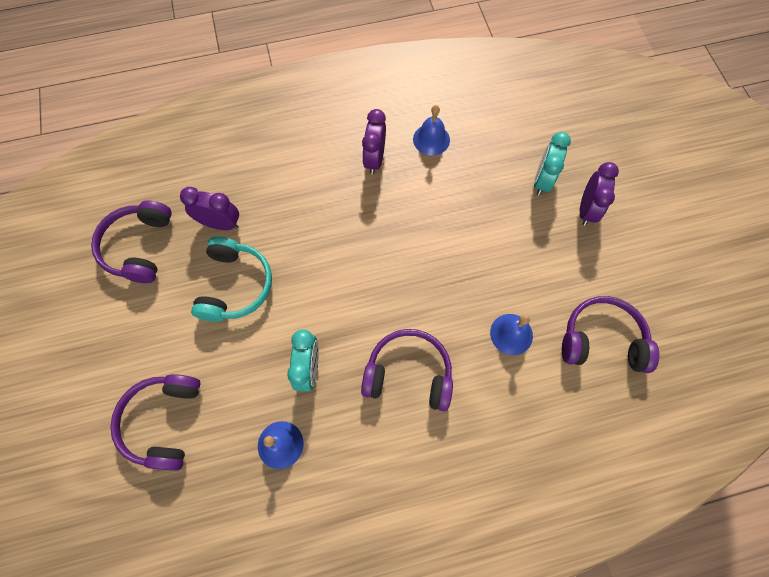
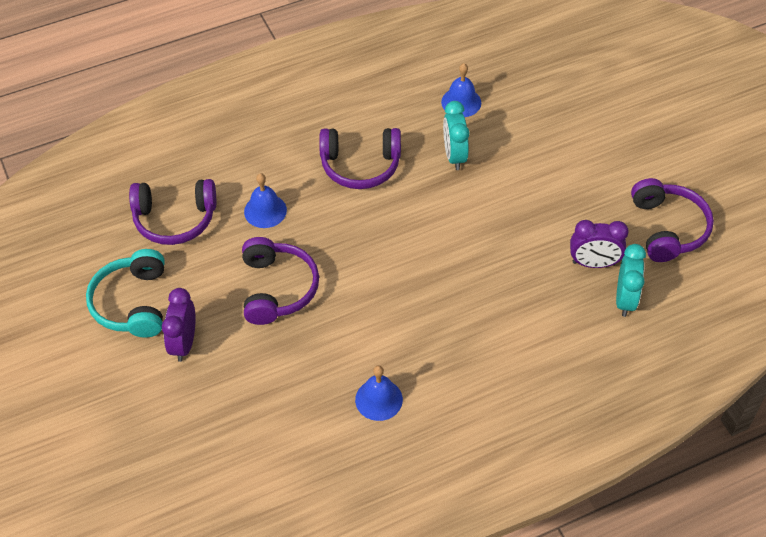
camera: 170 degrees right, 15 degrees down
(163, 421) = (568, 102): purple headphones -> purple headphones (277, 288)
(236, 285) = (551, 209): turquoise headphones -> turquoise headphones (132, 303)
(374, 159) = (443, 362): purple clock -> none
(542, 181) = (236, 369): turquoise clock -> turquoise clock (625, 299)

